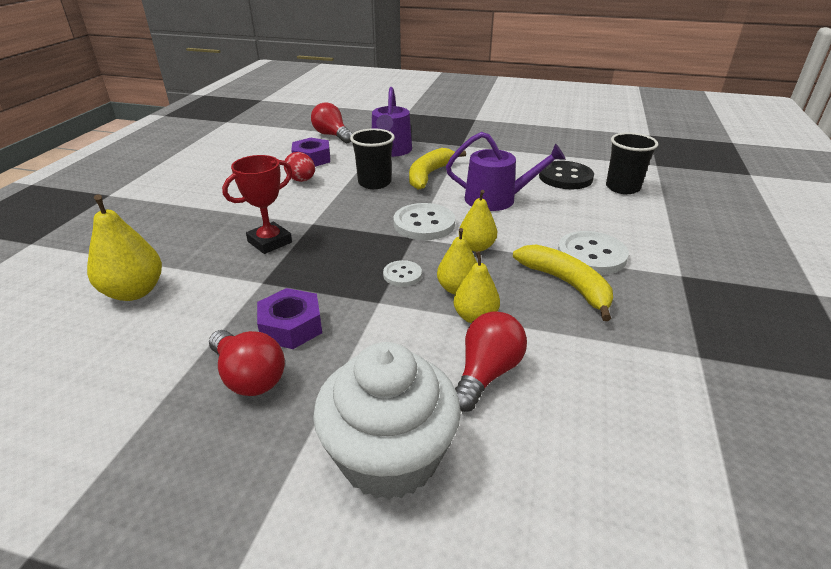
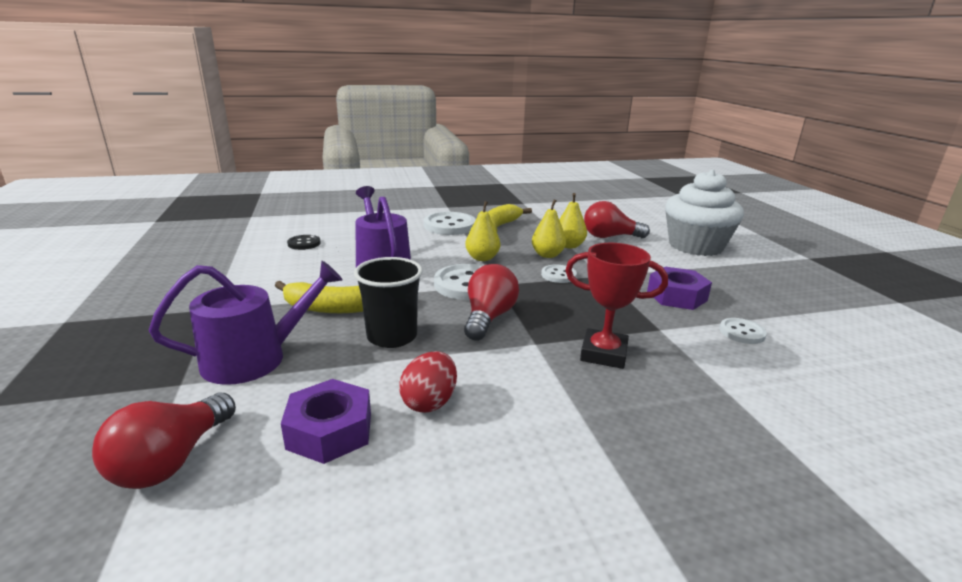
camera: 120 degrees left, 10 degrees down
(134, 292) = (793, 395): yellow pear -> none
(202, 323) = (742, 332): none -> white button
(249, 377) = (734, 293): red light bulb -> red light bulb (488, 318)
(565, 177) = (304, 243): black button -> black button, size x0.55
(622, 188) = (316, 224): black cup -> none

